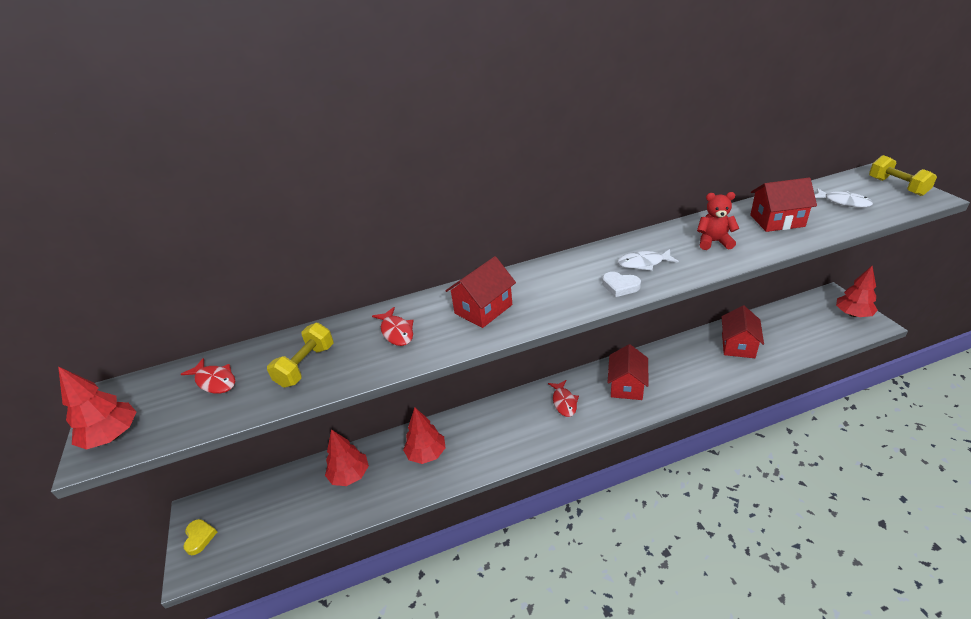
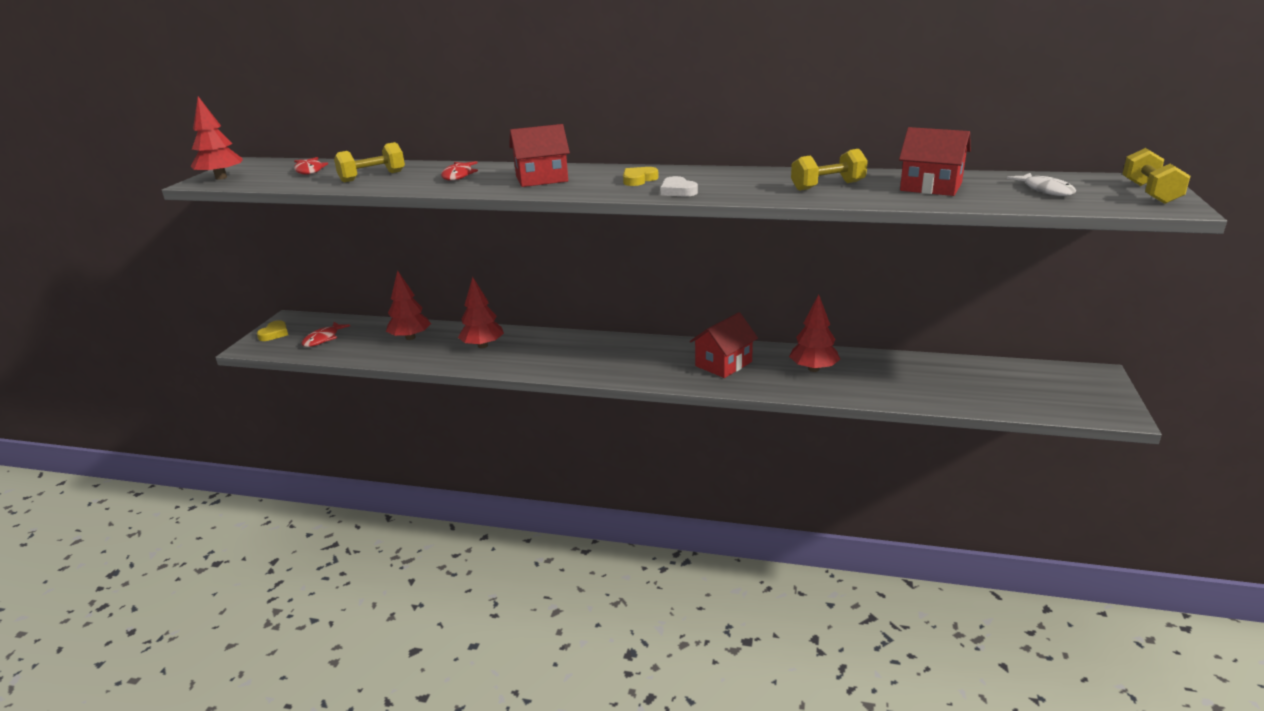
camera: 30 degrees right, 10 degrees down
(564, 402) = (645, 354): red fish -> red fish (323, 339)
(567, 281) = (638, 180): none -> yellow heart
(643, 263) = (728, 184): white fish -> none
(714, 242) = (828, 186): red teddy bear -> yellow dumbbell
(738, 345) = (897, 375): red house -> none
(853, 314) = (1099, 397): red tree -> red tree (813, 369)

